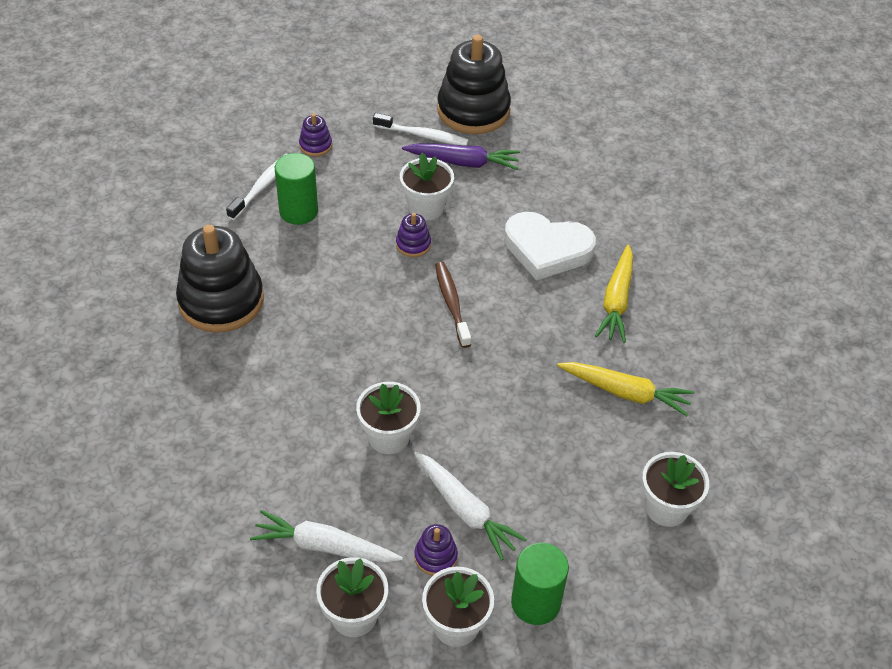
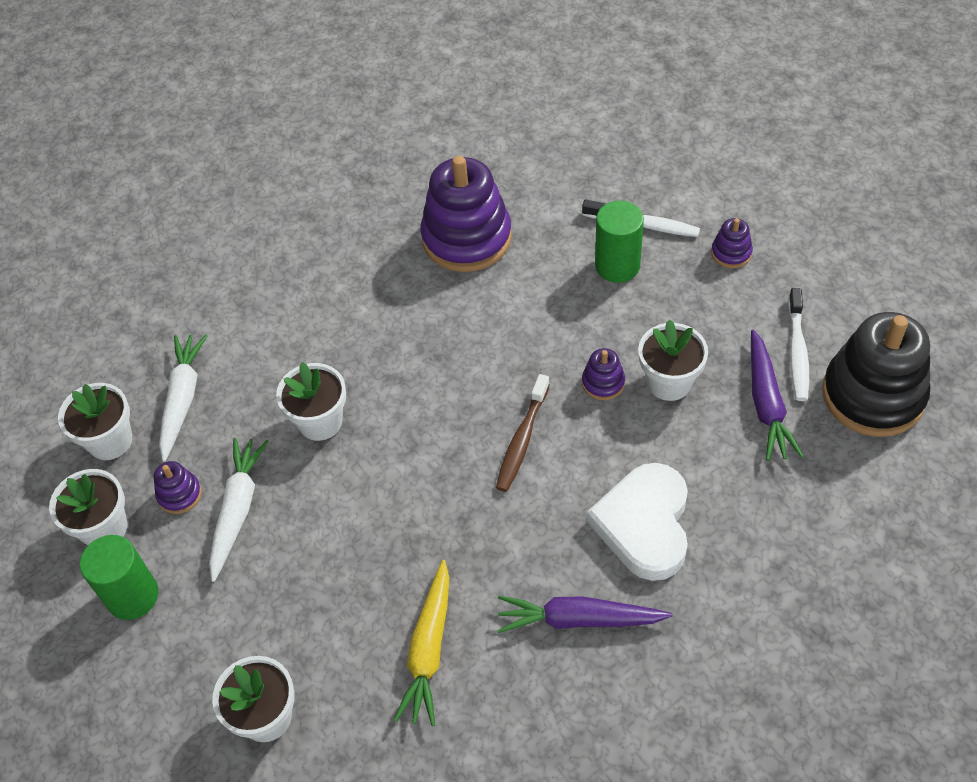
camera: 85 degrees right, 5 degrees up
(221, 300) = (467, 238): black stacking toy -> purple stacking toy
(451, 303) = (522, 440): brown toothbrush -> brown toothbrush turned 135 degrees clockwise
(465, 510) = (238, 510): white carrot -> white carrot turned 150 degrees clockwise
(616, 301) = (579, 619): yellow carrot -> purple carrot

